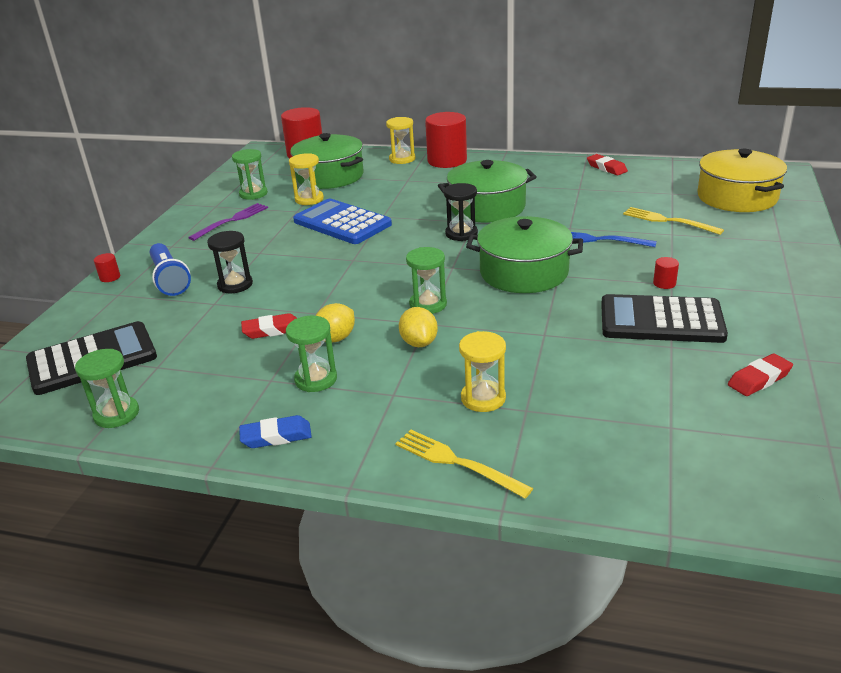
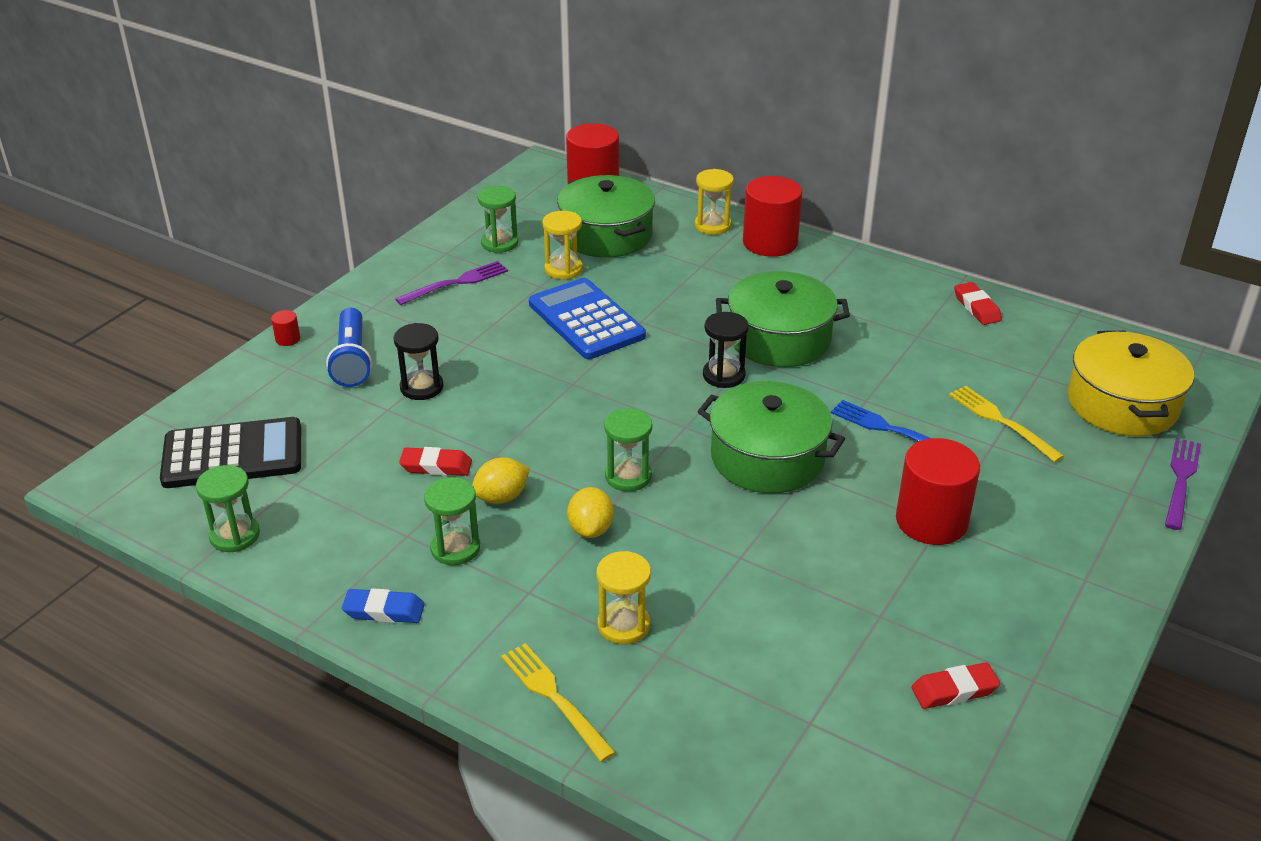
camera: 15 degrees right, 5 degrees up
(661, 320) = (891, 575): black calculator -> none
(664, 283) = (931, 521): red cylinder -> red cylinder, size x2.47
(806, 227) = (1181, 479): none -> purple fork

